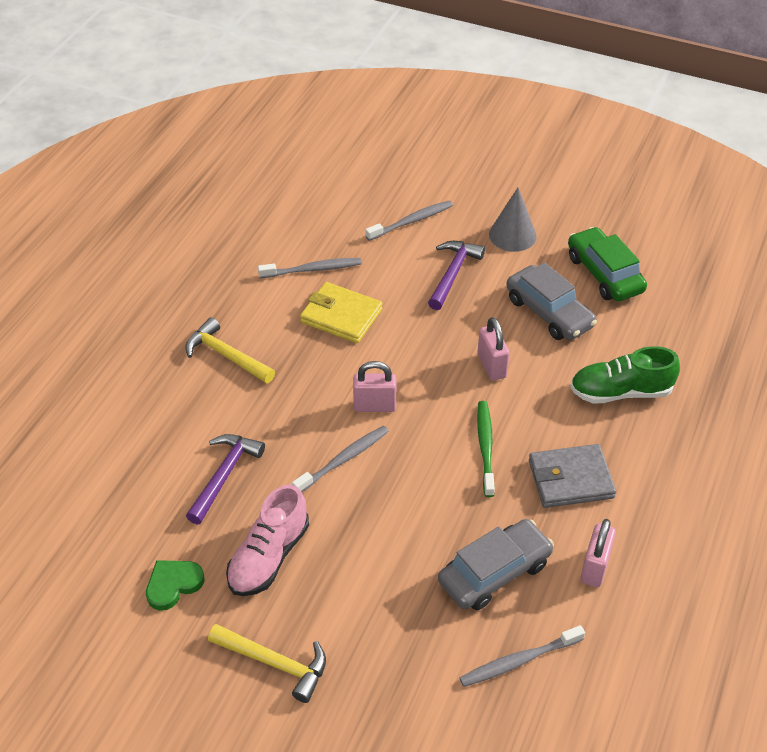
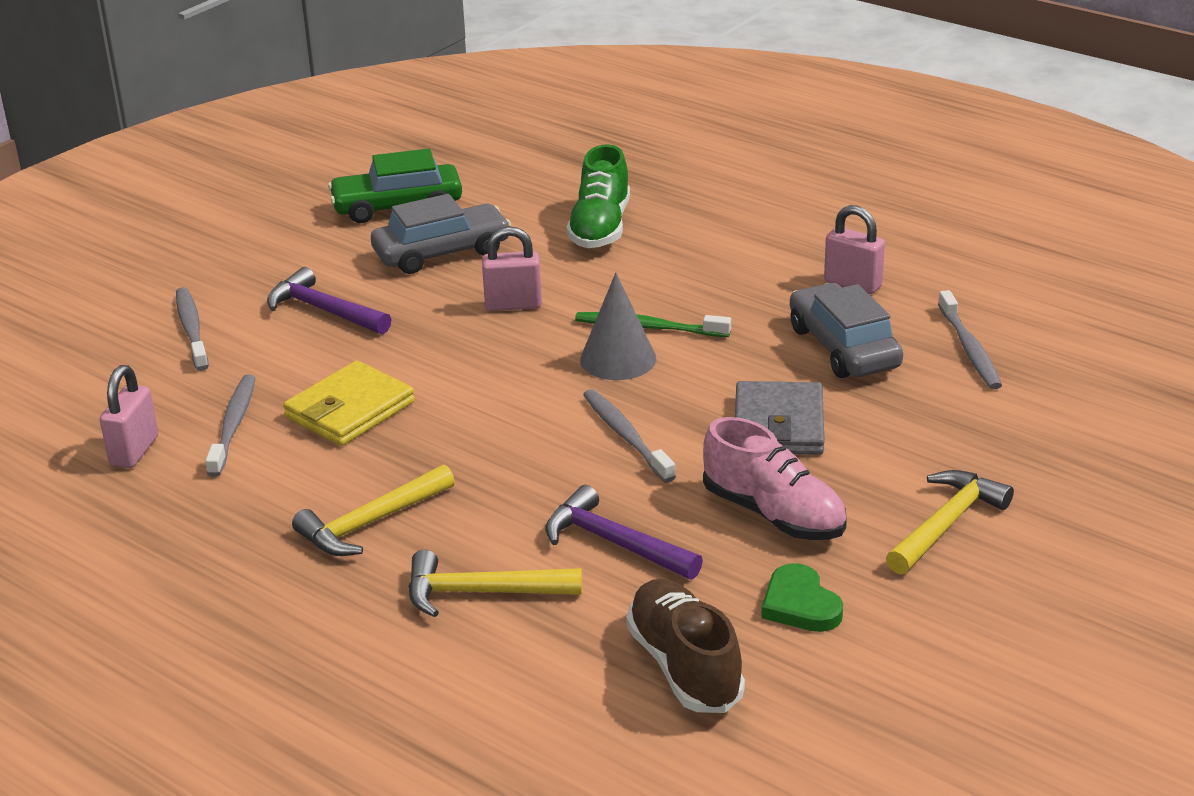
camera: 75 degrees left, 15 degrees down
(107, 532) = (684, 666): none -> brown shoe
(167, 421) = (481, 592): none -> yellow hammer
(375, 406) = (540, 401): pink padlock -> pink padlock (134, 451)
(512, 235) = (280, 257): grey cone -> grey cone (618, 359)
(570, 479) = (721, 279): grey wallet -> grey wallet (779, 425)

